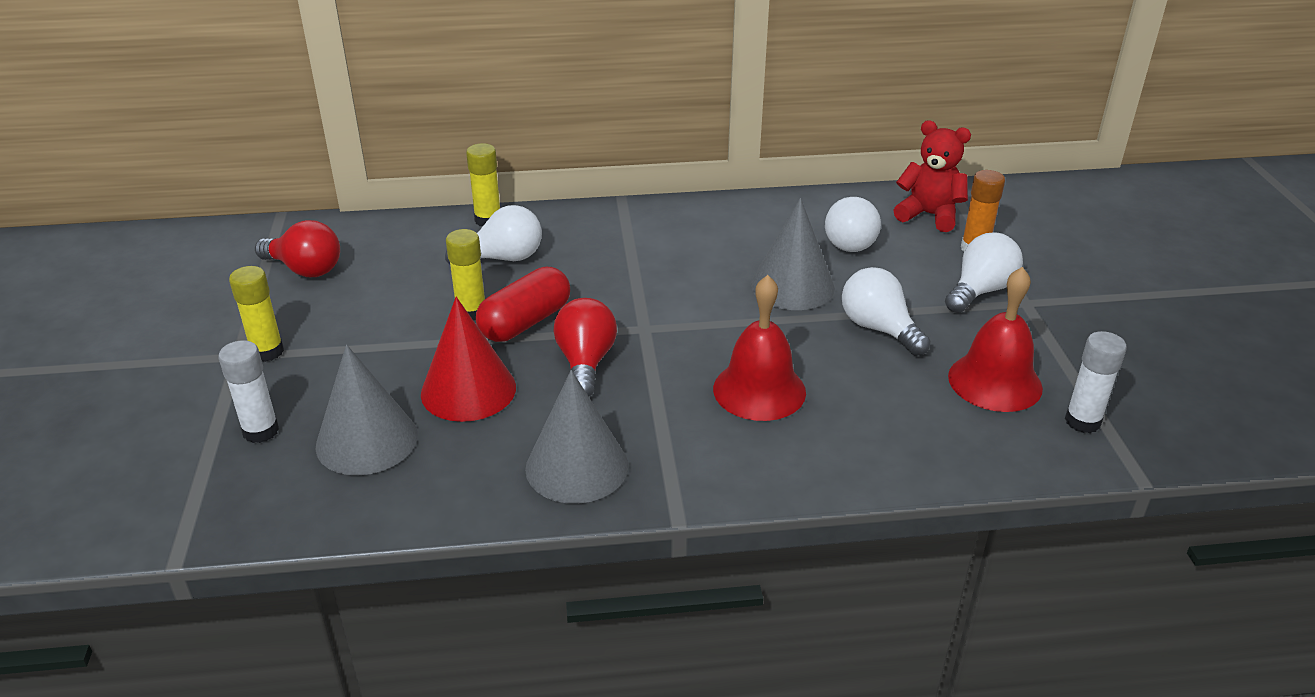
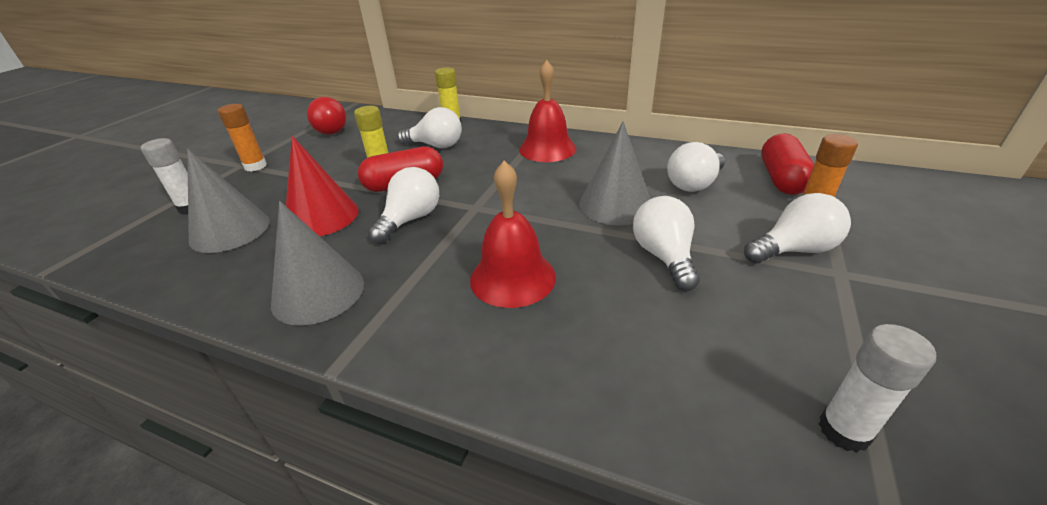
camera: 30 degrees right, 0 degrees up
(267, 352) = (255, 166): yellow glue stick -> orange glue stick
(585, 363) = (411, 219): red light bulb -> white light bulb
(929, 215) = (781, 179): red teddy bear -> red capsule
(995, 382) = (753, 343): red bell -> red bell (547, 149)

